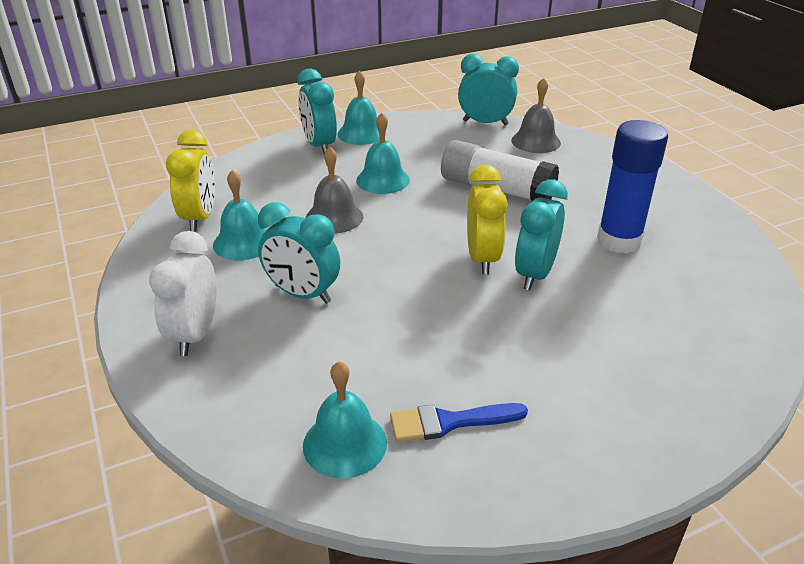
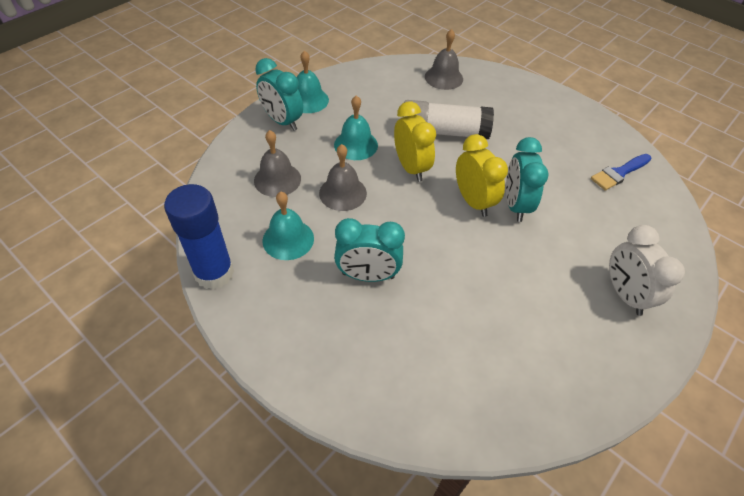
camera: 25 degrees left, 15 degrees up
(195, 335) = (312, 342): white clock -> white clock (624, 294)
(199, 218) = (234, 225): yellow clock -> yellow clock (411, 168)
(274, 191) = (277, 179): none -> grey bell
(345, 444) = (483, 397): turquoise bell -> none
(449, 422) = (537, 352): blue brush -> blue brush (619, 173)
(485, 123) = (396, 67): turquoise clock -> none
(619, 241) = (551, 158): blue glue stick -> blue glue stick (214, 273)

